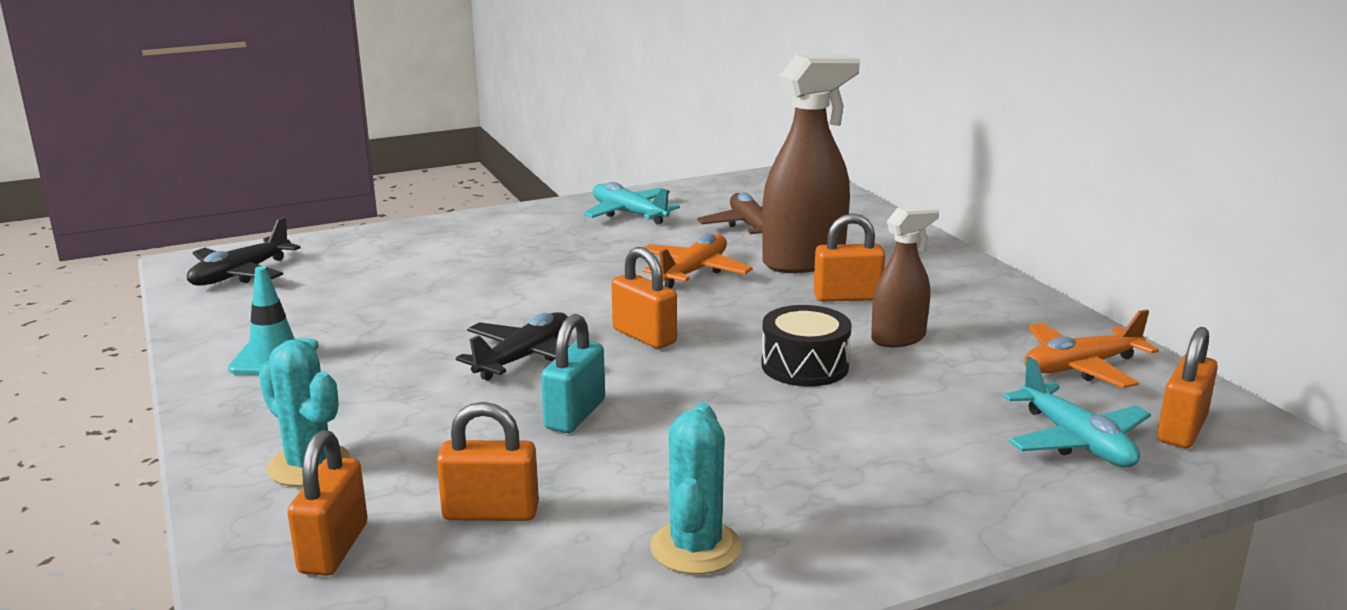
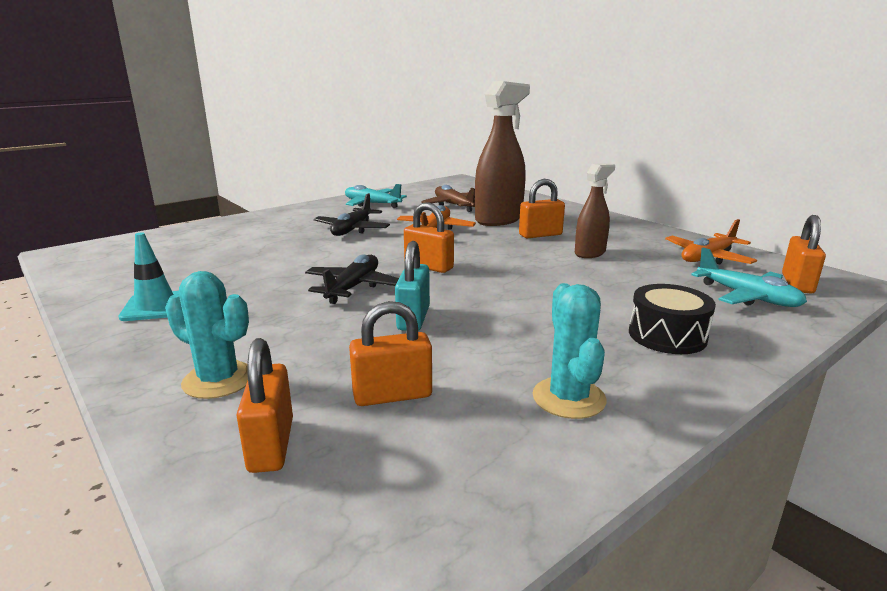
camera: 15 degrees left, 0 degrees up
(240, 274) = (107, 256): black plane -> black plane (352, 229)
(805, 366) = (546, 273): black drum -> black drum (667, 335)

